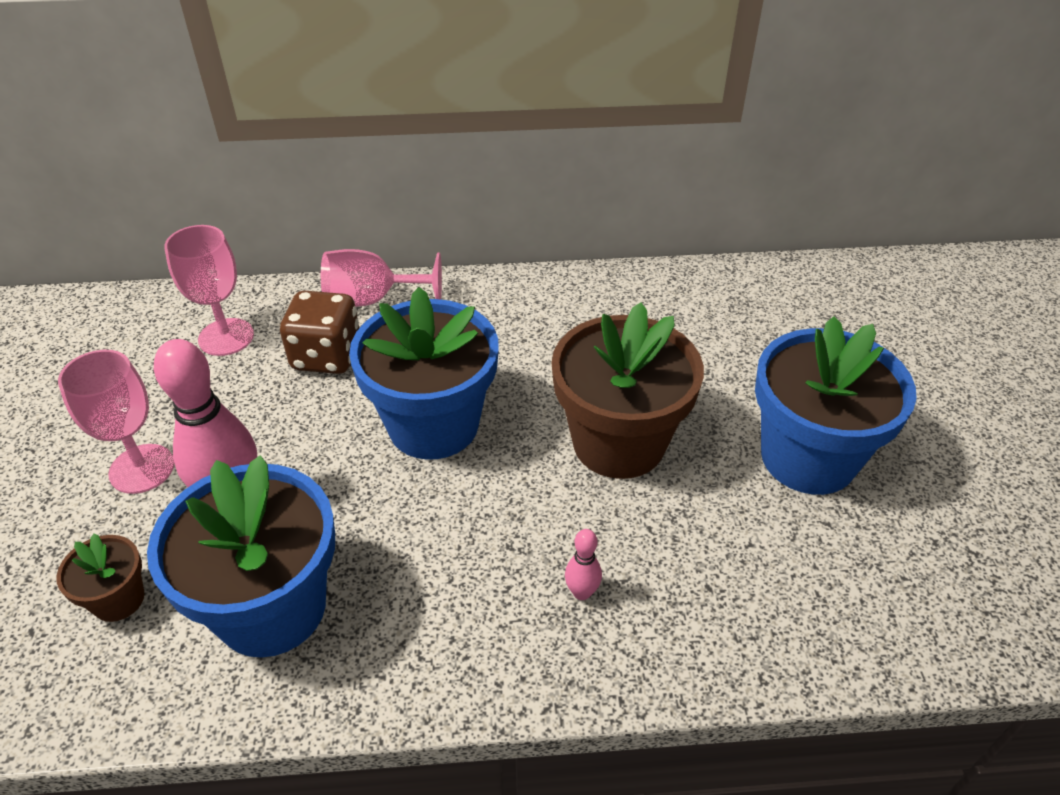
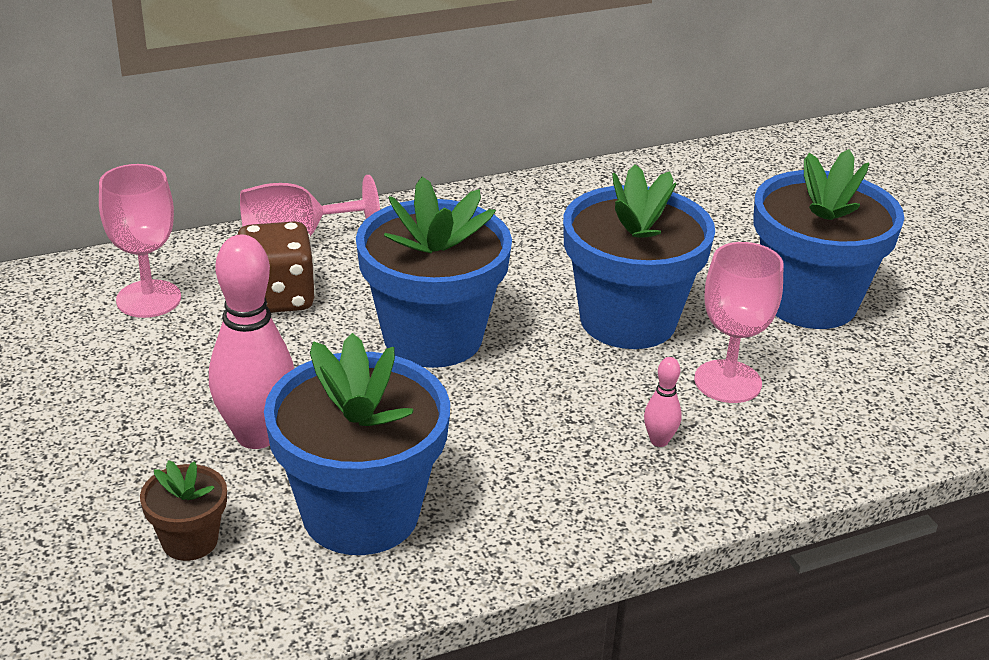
camera: 20 degrees left, 10 degrees down
(142, 469) = (134, 430): pink goblet -> pink goblet (727, 381)
(618, 443) = (628, 320): brown flower pot -> blue flower pot

